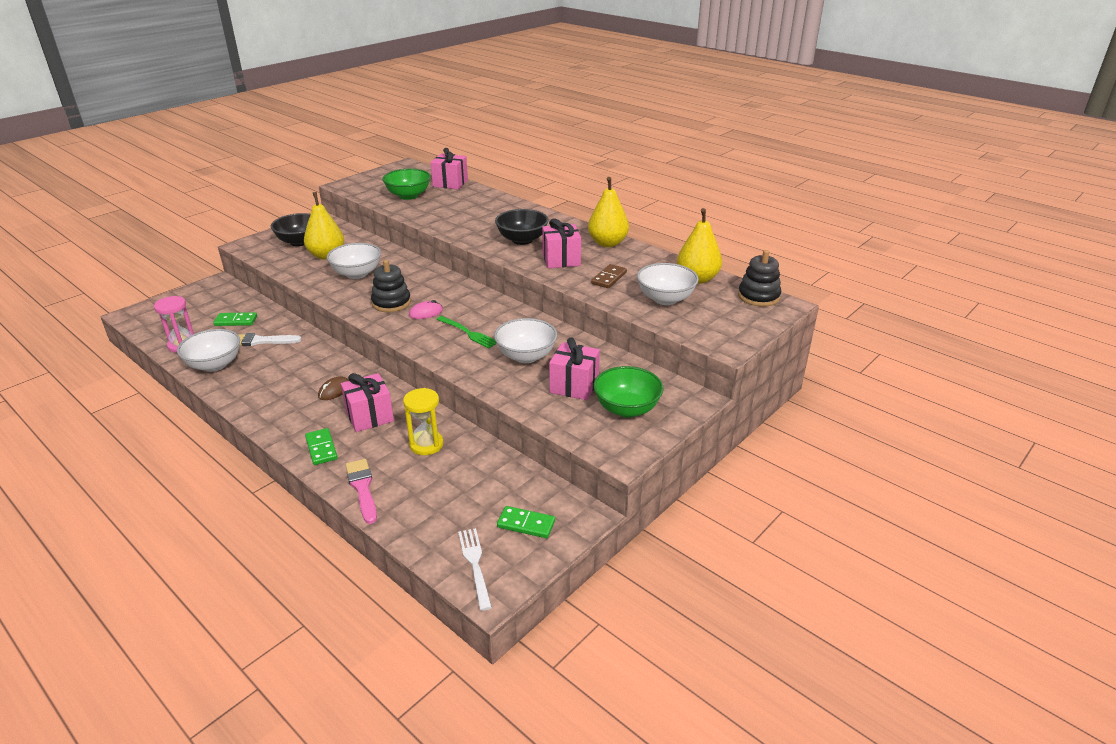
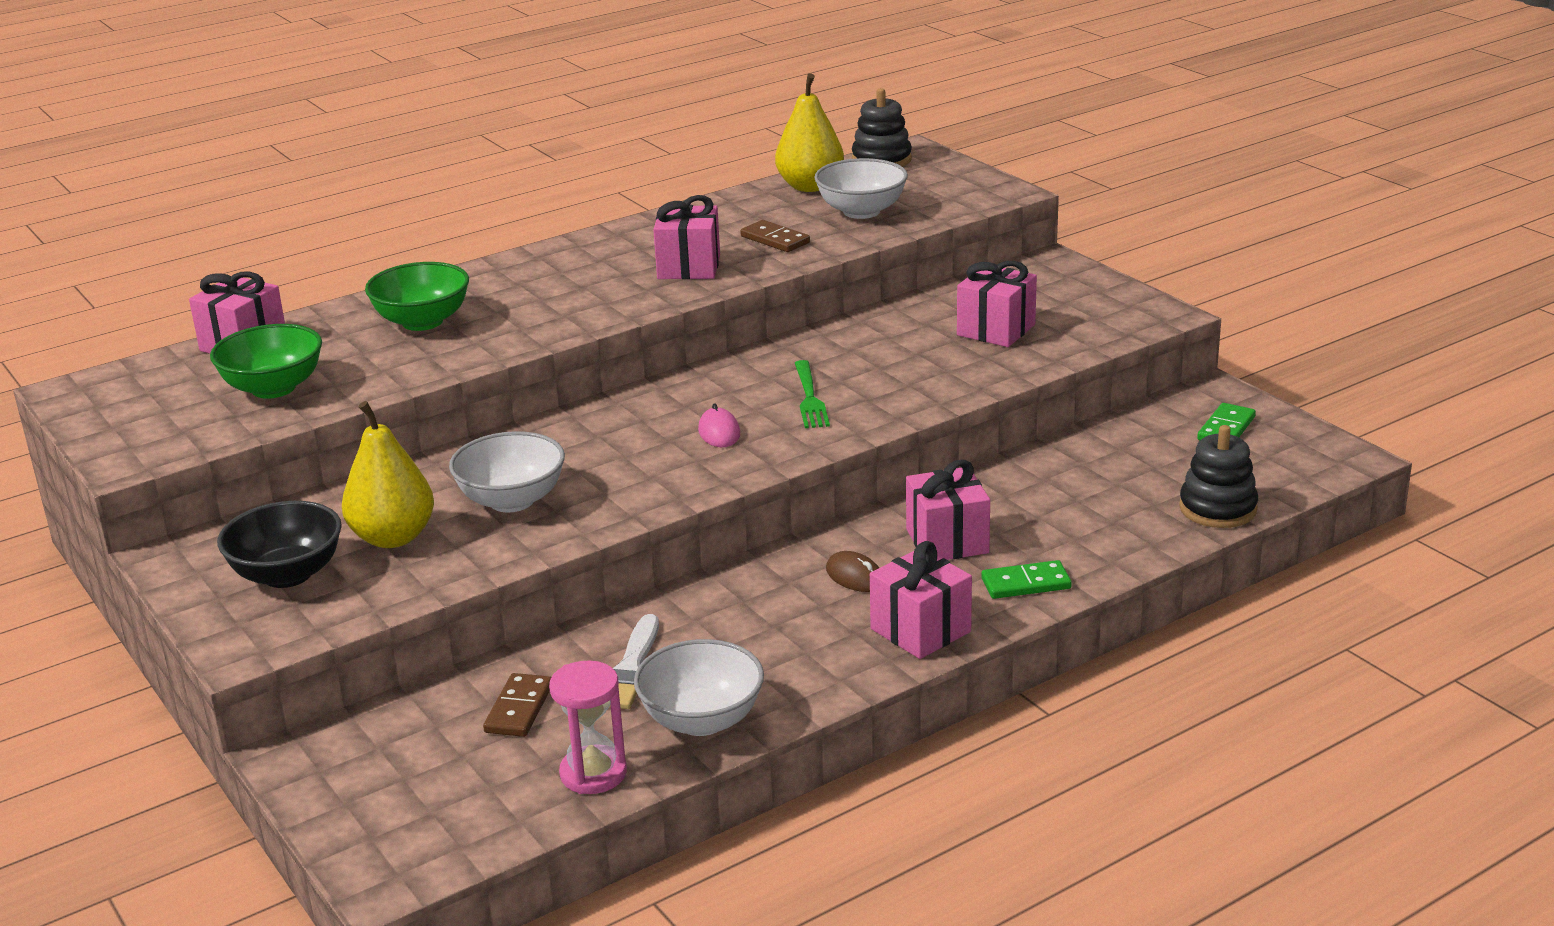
camera: 75 degrees left, 5 degrees down
(236, 321) = (519, 709): green domino -> brown domino
(278, 417) = (920, 630): none -> pink gift
(362, 488) = (1135, 545): pink brush -> none
(391, 303) = (662, 464): black stacking toy -> black stacking toy (1217, 509)
(426, 444) = (1038, 493): yellow hourglass -> none
(468, 333) = (810, 398): green fork -> green fork turned 120 degrees clockwise
(475, 565) = (1299, 465): white fork -> none
(522, 240) = (587, 291): black bowl -> none
(526, 356) = (902, 357): white bowl -> none
(607, 243) = (648, 230): yellow pear -> none
(626, 409) = (1062, 302): green bowl -> green bowl (422, 321)

